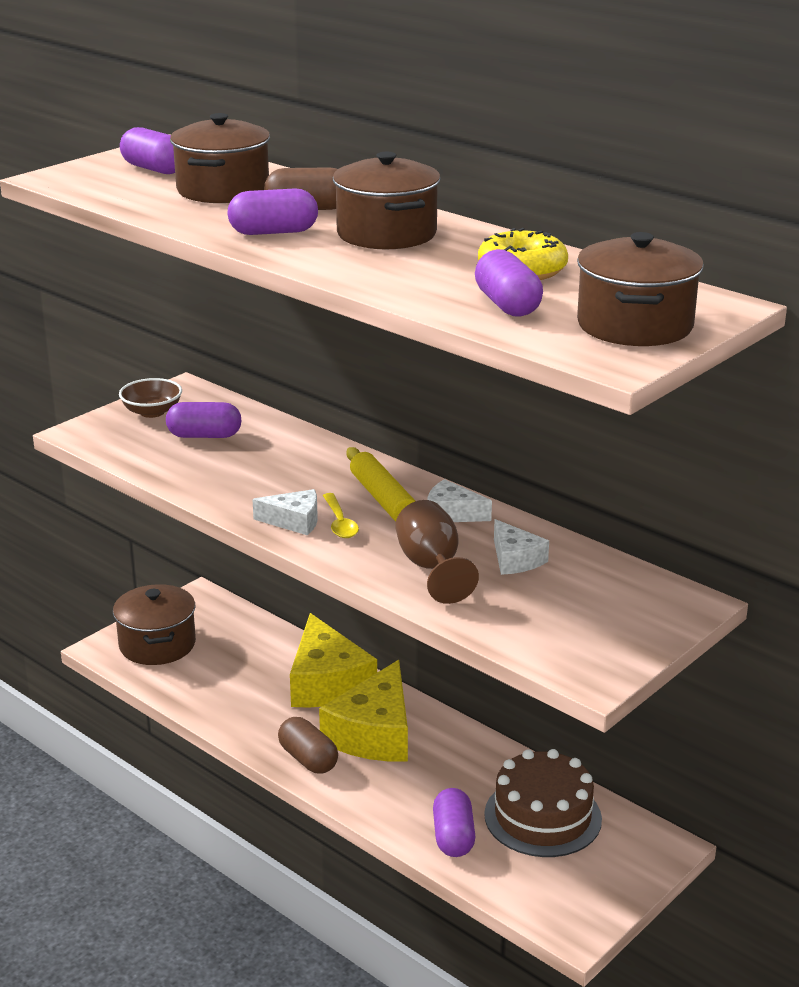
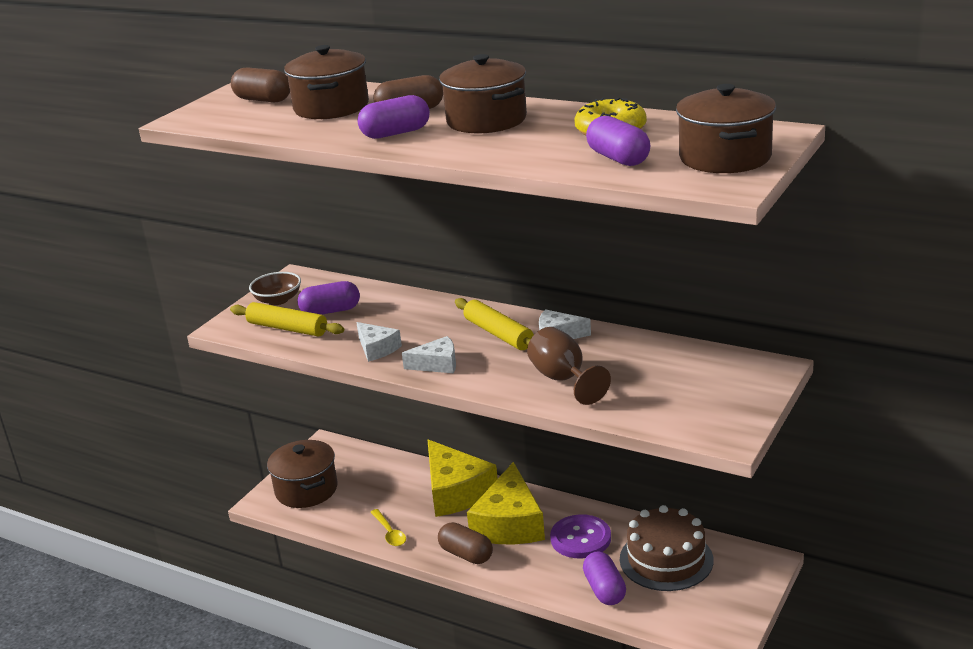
camera: 10 degrees left, 0 degrees up
(146, 447) = (287, 328): none -> yellow rolling pin
(154, 169) = (263, 100): purple capsule -> brown capsule
(340, 523) = (474, 359): yellow spoon -> yellow spoon (389, 533)
(450, 769) = (580, 538): none -> purple button
(515, 559) = (624, 361): white cheese -> white cheese (377, 349)

